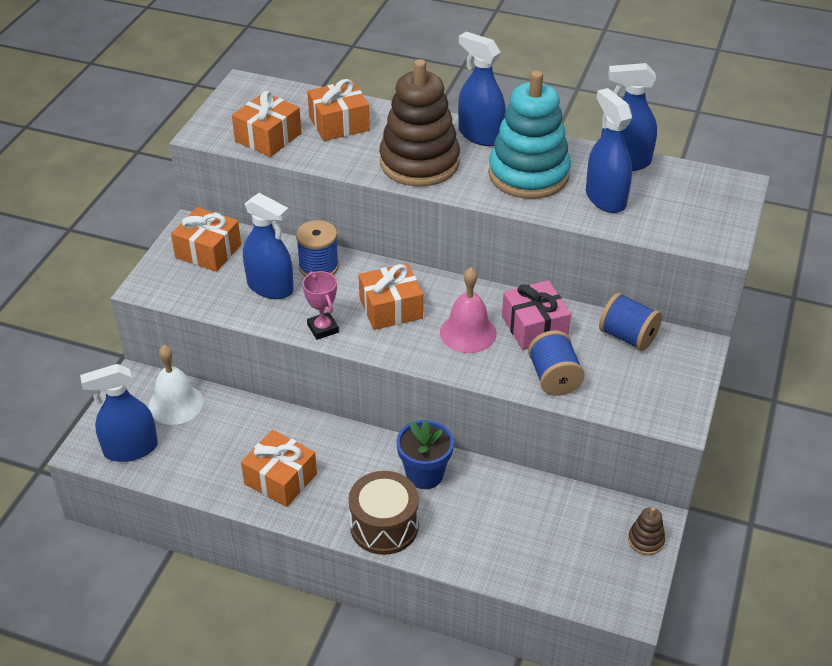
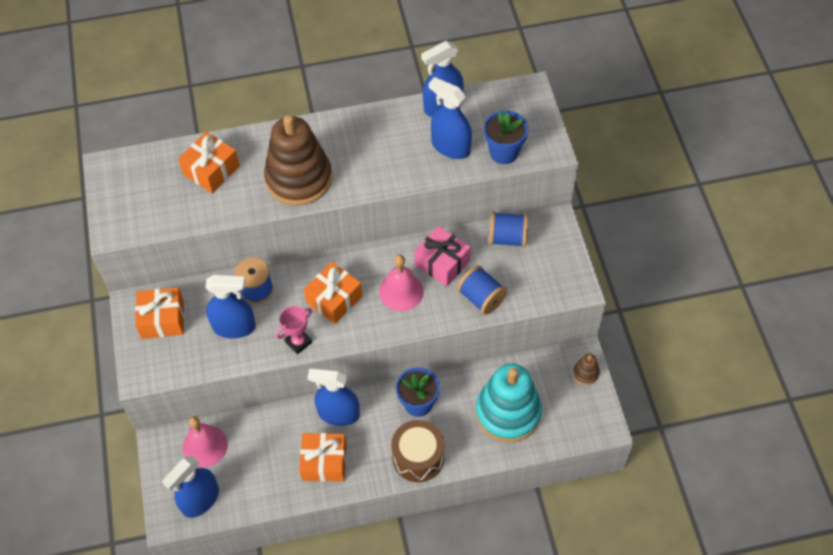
camera: 30 degrees left, 15 degrees up
(176, 404) = (205, 446): white bell -> pink bell
(268, 137) = (166, 211): orange gift -> none
(323, 328) = (298, 342): pink trophy -> pink trophy turned 75 degrees counterclockwise
(480, 135) = (325, 130): blue spray bottle -> blue spray bottle (338, 414)
(528, 174) = (384, 151): turquoise stacking toy -> turquoise stacking toy (508, 412)
(663, 226) = (504, 152): none -> blue flower pot

